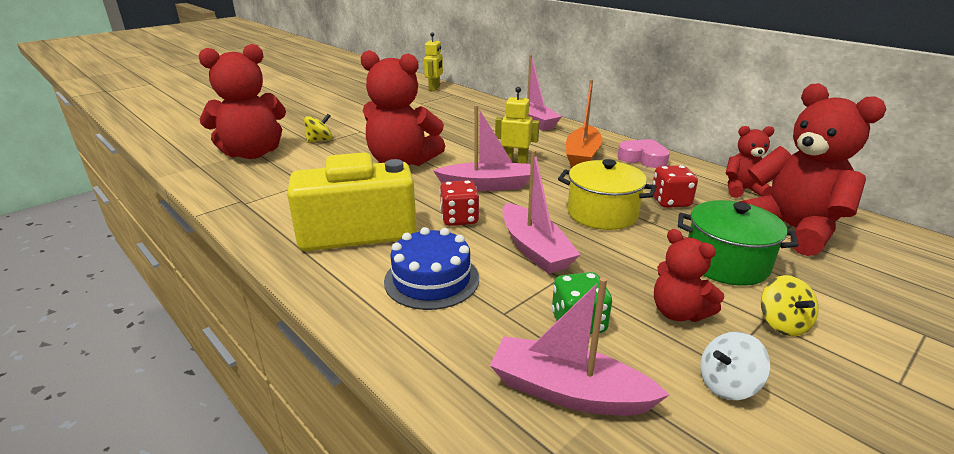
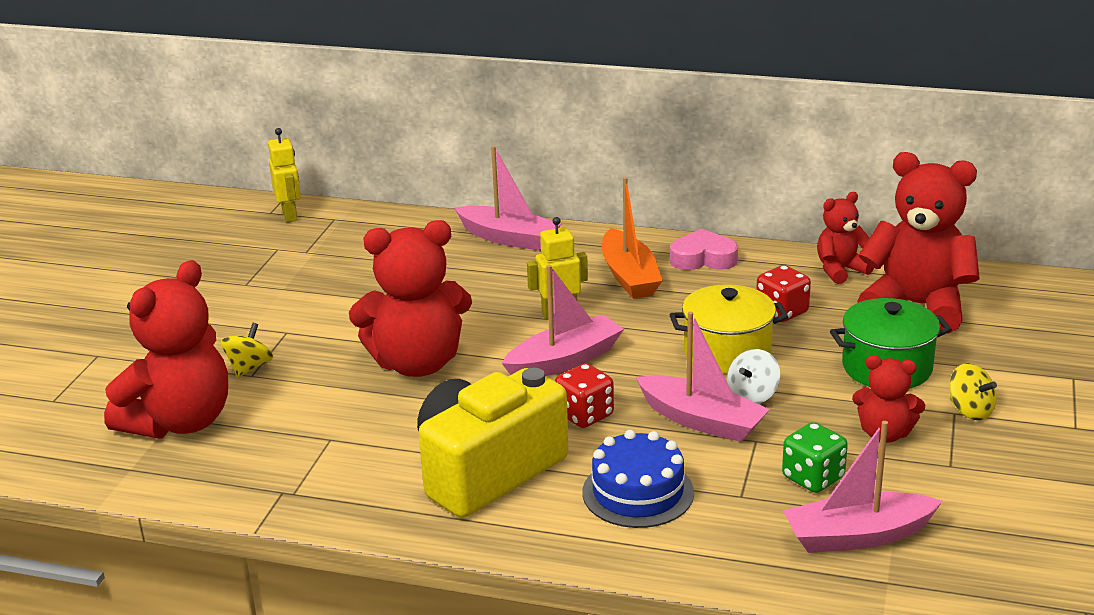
camera: 30 degrees left, 0 degrees up
(727, 384) = (964, 479): white spinning top -> white spinning top (752, 395)

